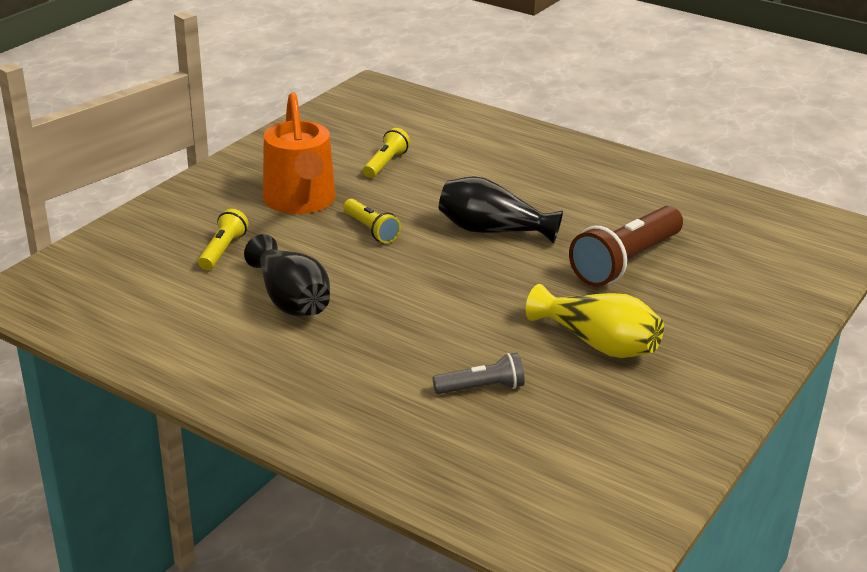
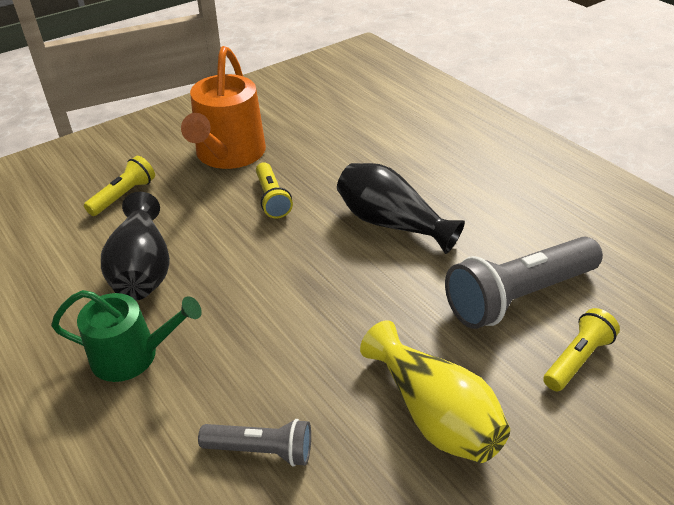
camera: 20 degrees right, 10 degrees up
(332, 356) = (132, 355): none -> green watering can
(385, 163) = (330, 127): yellow flashlight -> yellow flashlight (576, 359)
(626, 262) = (518, 295): brown flashlight -> grey flashlight

